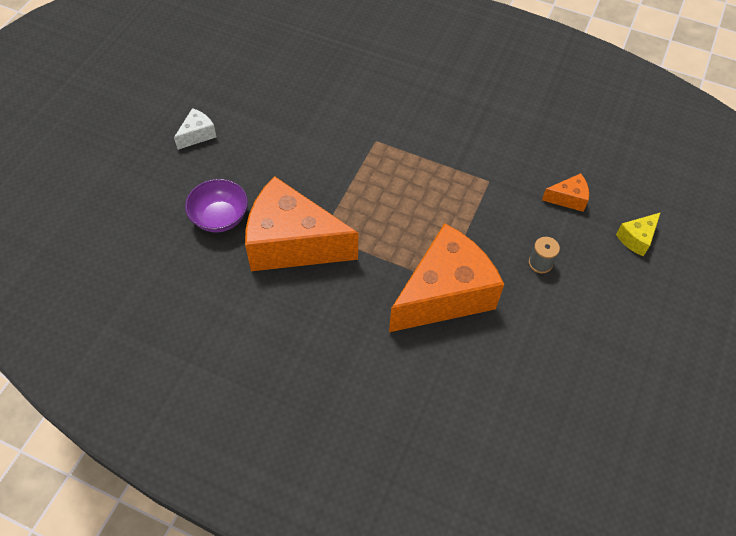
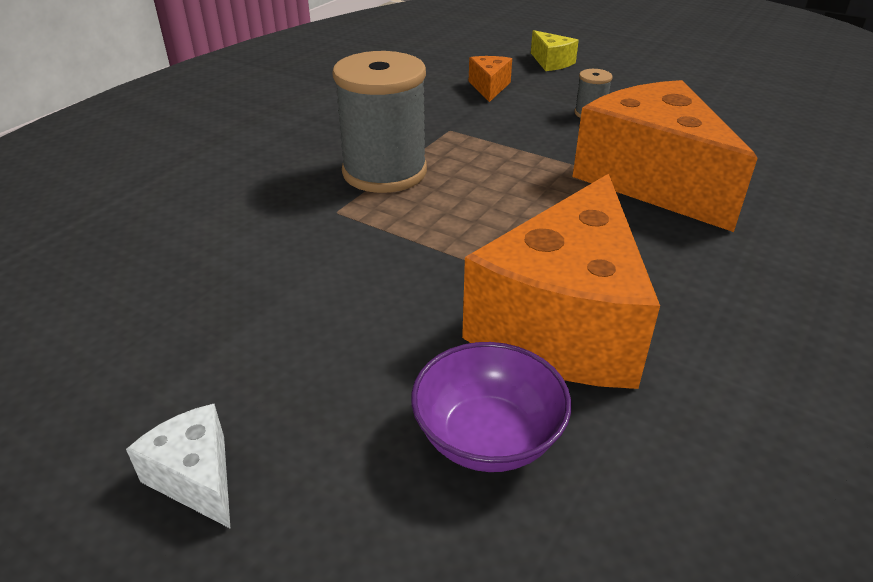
camera: 80 degrees left, 20 degrees down
(423, 155) = (384, 172): none -> grey spool

